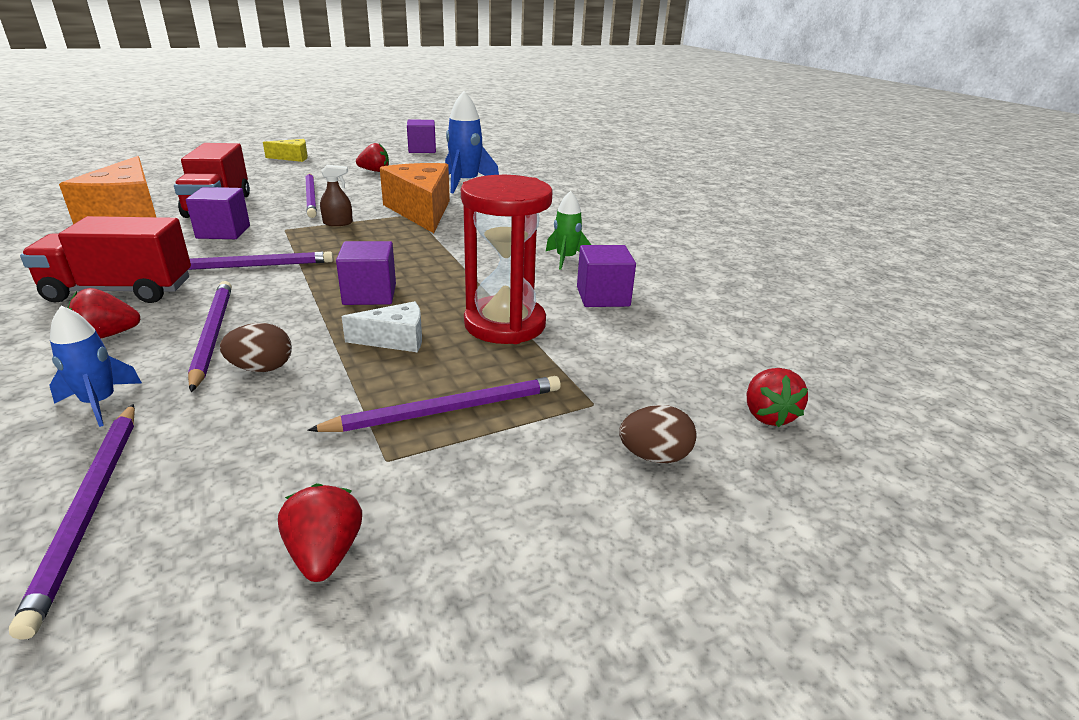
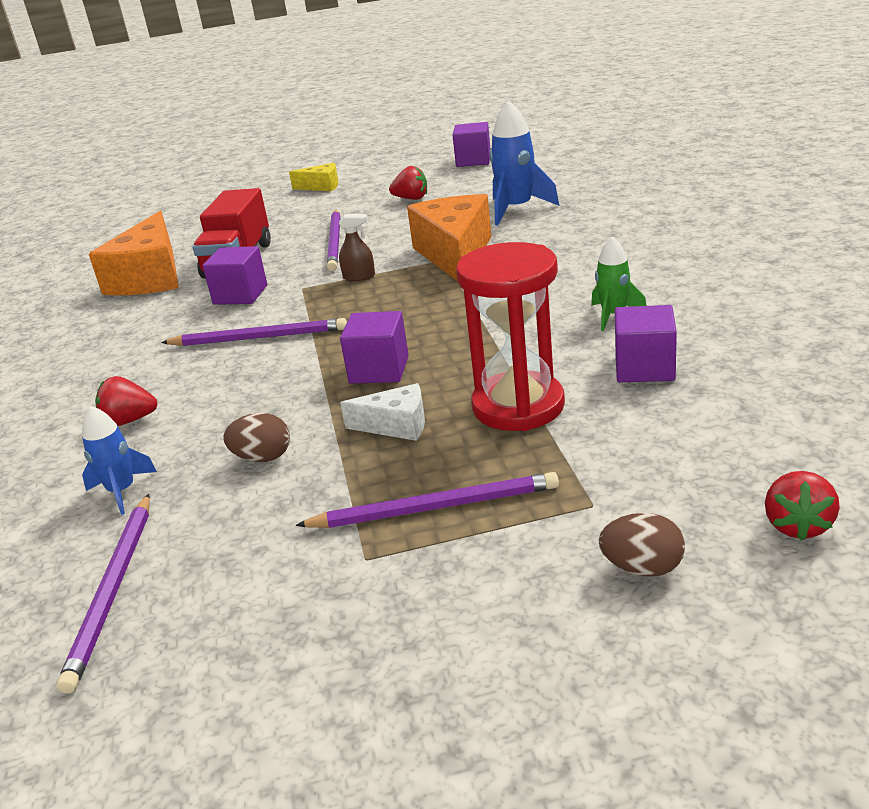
camera: 20 degrees right, 0 degrees up
(120, 291) = (141, 370): red truck -> none
(213, 334) = (221, 419): purple pencil -> none
(325, 554) = (297, 645): red strawberry -> none

